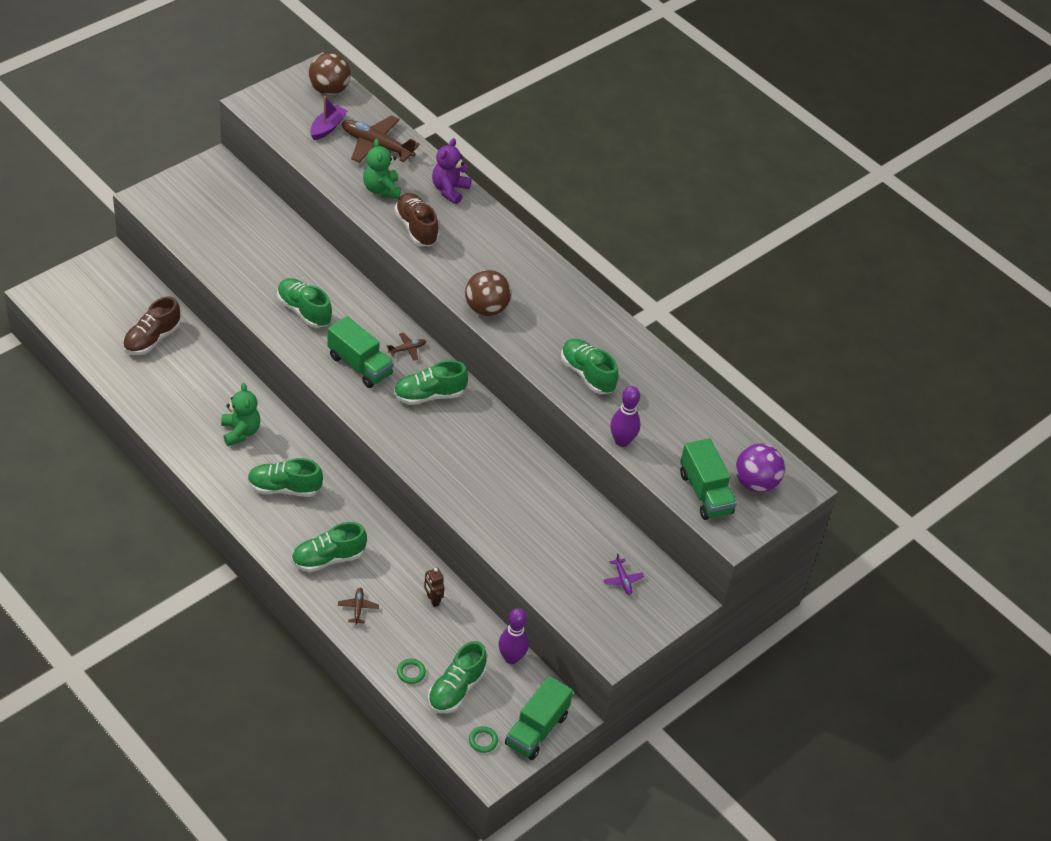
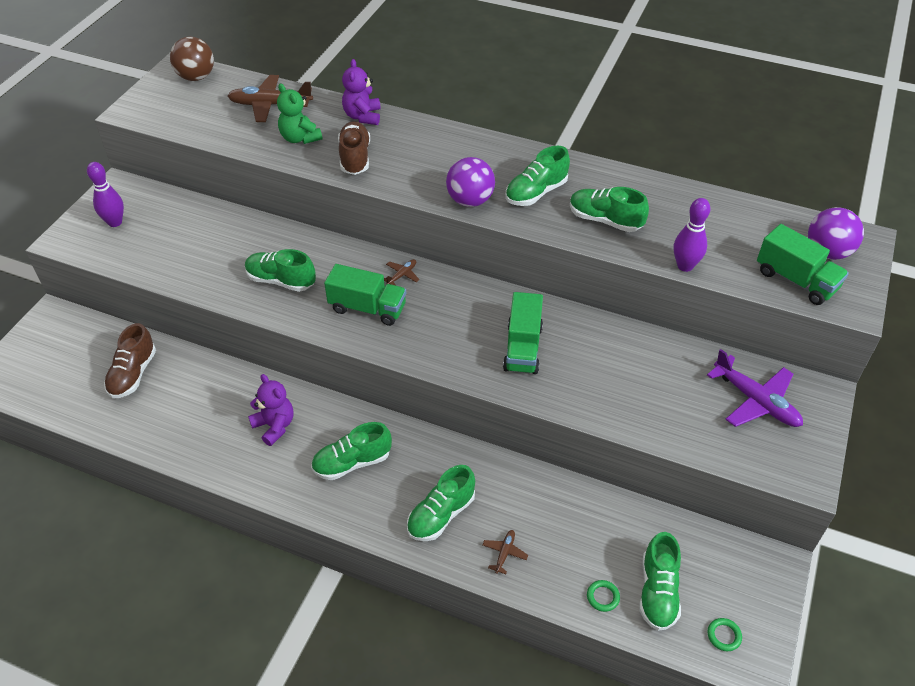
camera: 20 degrees left, 0 degrees up
(240, 432) = (274, 426): green teddy bear -> purple teddy bear
(327, 127) = (214, 106): purple boat -> none
(358, 608) = (504, 553): brown plane -> brown plane turned 45 degrees clockwise
(416, 228) = (355, 158): brown shoe -> brown shoe turned 45 degrees clockwise
(429, 395) = (451, 308): green shoe -> green shoe (536, 193)
(432, 600) = (569, 507): brown robot -> none
(486, 308) = (470, 200): brown ball -> purple ball
(511, 658) = (683, 530): purple bowling pin -> purple bowling pin (115, 222)
(536, 730) = (762, 594): green truck -> green truck (523, 348)
(623, 580) = (756, 401): purple plane -> purple plane, size x2.14

